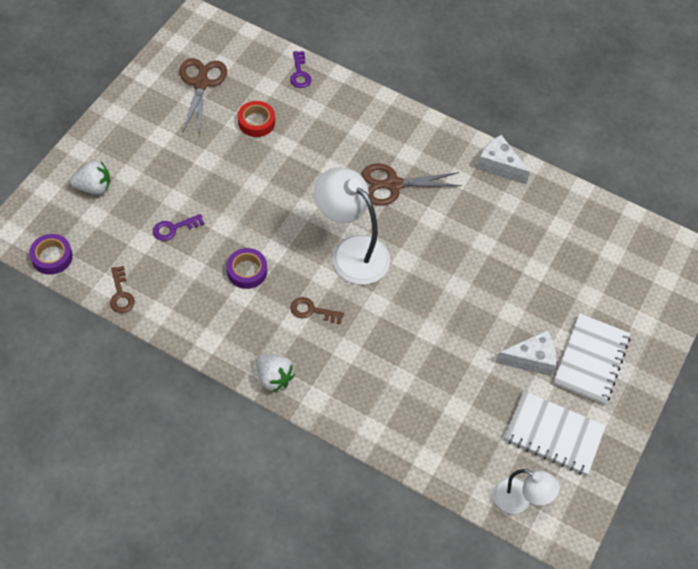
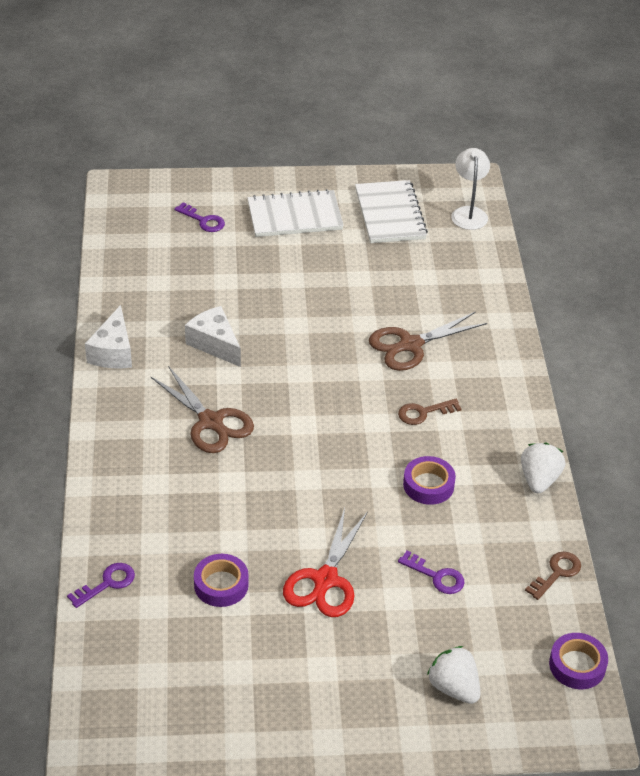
camera: 120 degrees left, 15 degrees down
(201, 83) = (204, 676): brown scissors -> brown scissors (410, 345)
(218, 172) = (325, 580): none -> red scissors
(256, 122) = (221, 585): red tape -> purple tape
(274, 377) = (520, 405): white strawberry -> white strawberry (539, 480)
(312, 311) = (424, 412): brown key -> brown key turned 90 degrees clockwise
(351, 251) = (327, 416): white lamp -> none
(531, 359) = (329, 251): white cheese -> white cheese (215, 344)
(621, 293) = (203, 220): none -> purple key

